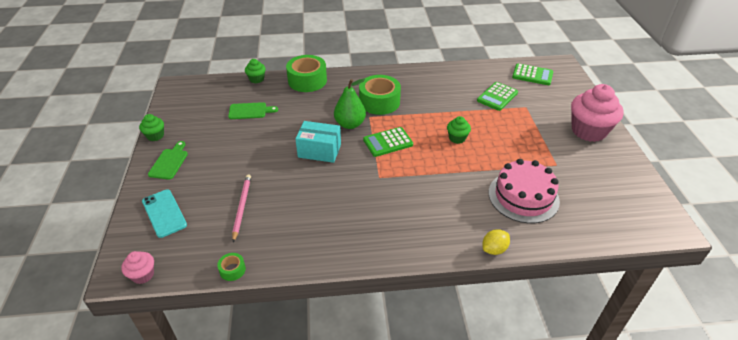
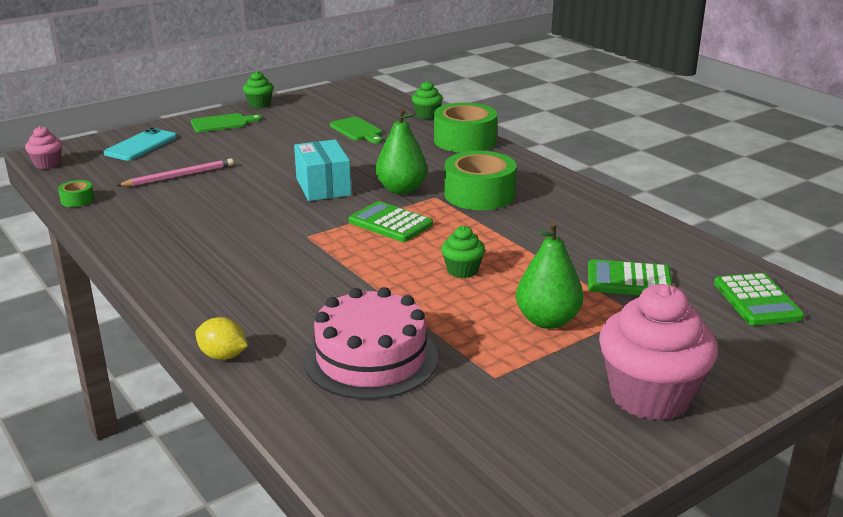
camera: 60 degrees right, 15 degrees down
(518, 132) = (547, 320): none -> green pear

